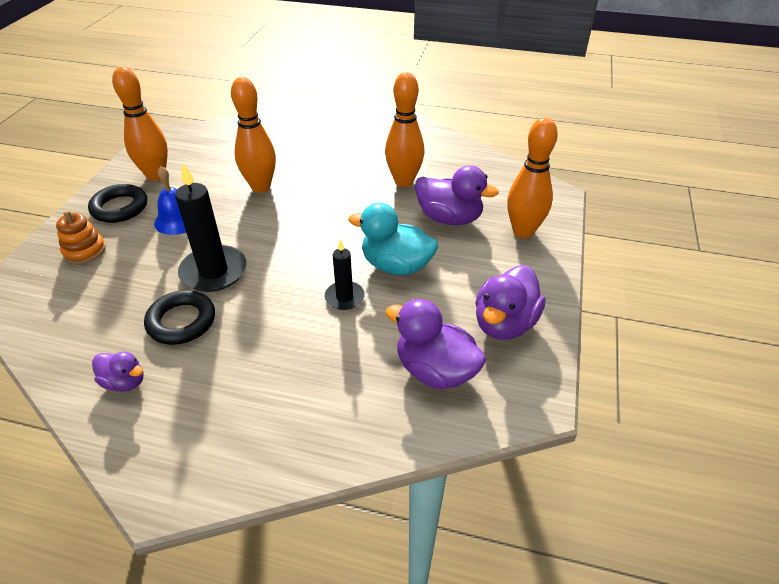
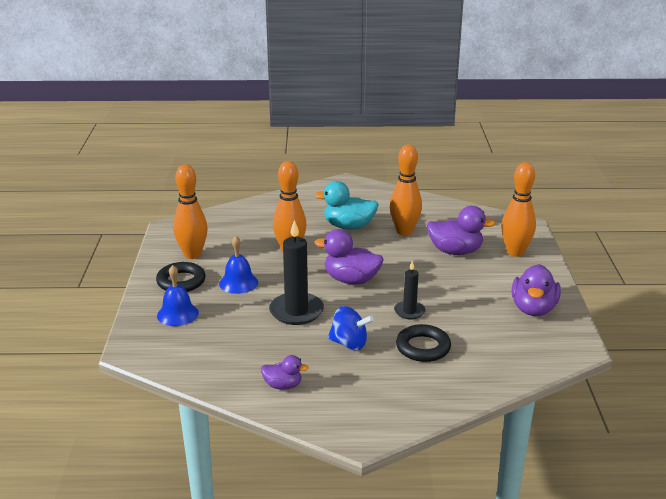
camera: 15 degrees left, 15 degrees down
(85, 251) = (177, 314): orange stacking toy -> blue bell
(181, 321) = (296, 345): black ring -> black ring (423, 347)
(243, 332) = (349, 344): none -> blue spinning top
(396, 266) = (434, 287): turquoise duck -> turquoise duck (348, 226)
(435, 370) = (501, 342): purple duck -> purple duck (351, 280)

